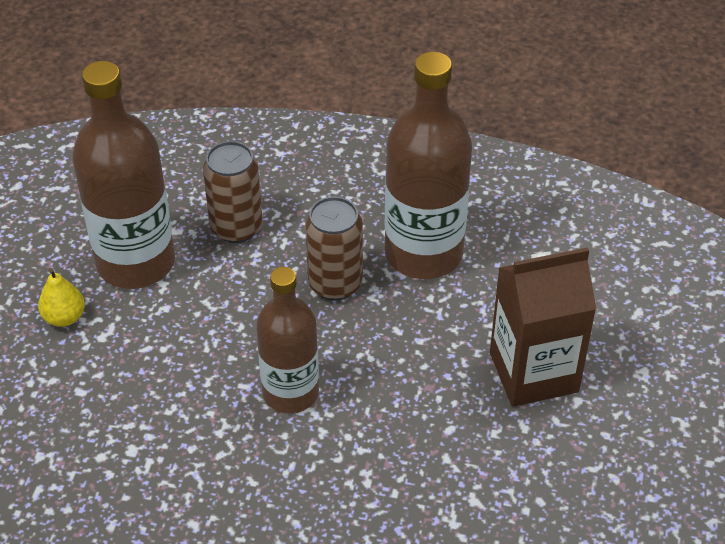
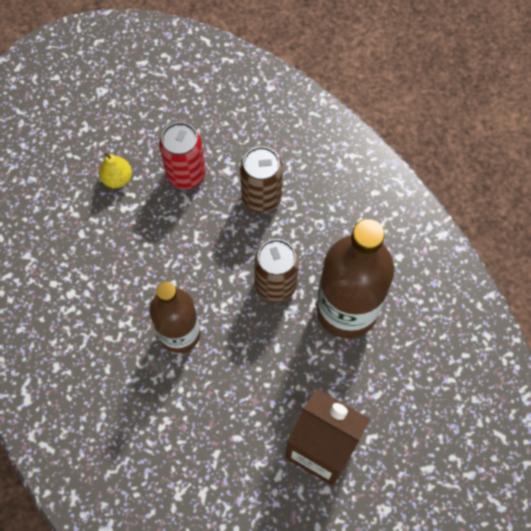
camera: 45 degrees right, 20 degrees up
(136, 263) = (186, 174): brown bottle -> red can

